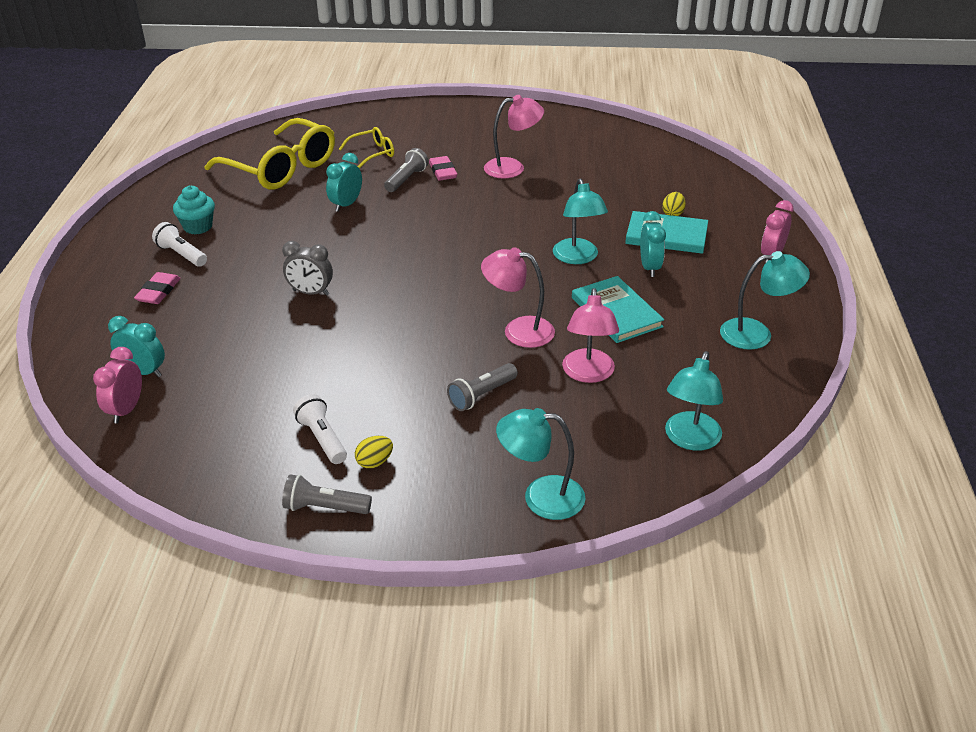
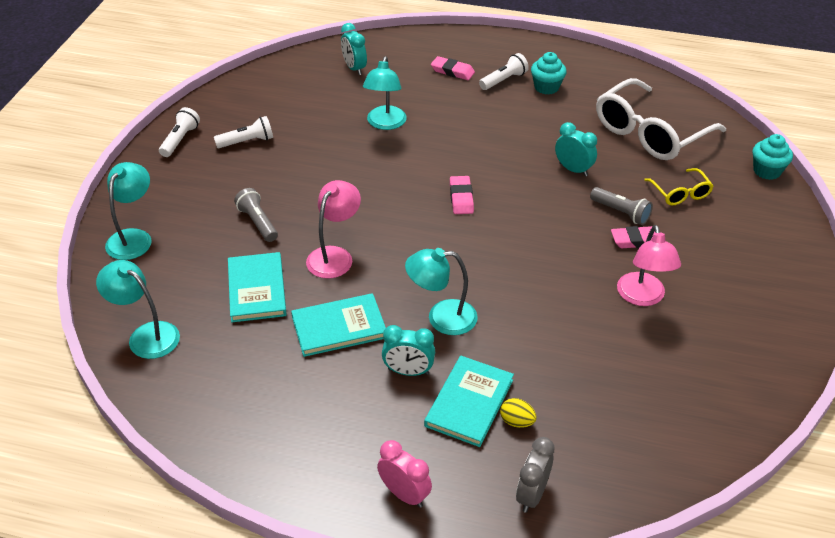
camera: 100 degrees right, 5 degrees up
(126, 410) = (315, 63): pink clock -> none
(144, 372) = (354, 68): turquoise clock -> turquoise clock turned 120 degrees clockwise
(281, 168) = (650, 133): yellow glasses -> white glasses
(311, 292) = (429, 143): grey clock -> grey clock (532, 495)
(324, 508) = (180, 140): grey flashlight -> white flashlight
(334, 117) = (767, 171): none -> turquoise cupcake
(374, 462) = (211, 163): yellow egg -> none
(404, 263) = (461, 198): none -> pink eraser
(588, 374) = (257, 289): pink lamp -> turquoise book
(756, 334) = (265, 429): turquoise lamp -> turquoise lamp (385, 124)

